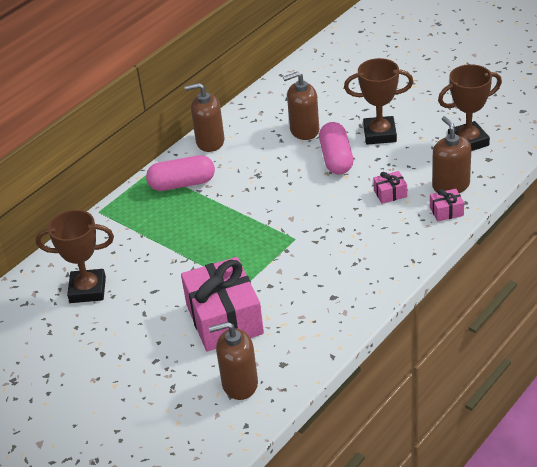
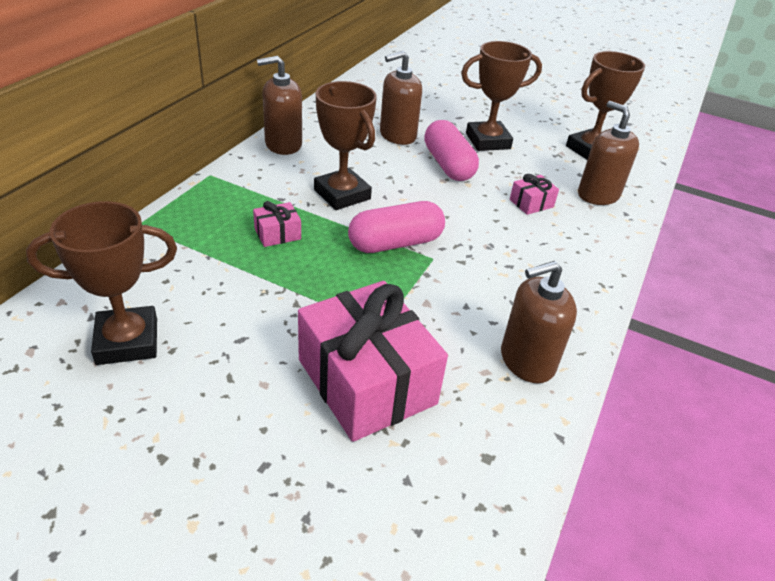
camera: 20 degrees left, 0 degrees up
(182, 184) = (256, 190): pink capsule -> pink capsule (395, 243)
(239, 384) = (427, 503): brown soap dispenser -> brown soap dispenser (527, 361)
(244, 187) = (342, 194): none -> brown trophy
(446, 211) = (610, 223): pink gift -> pink gift (277, 234)

